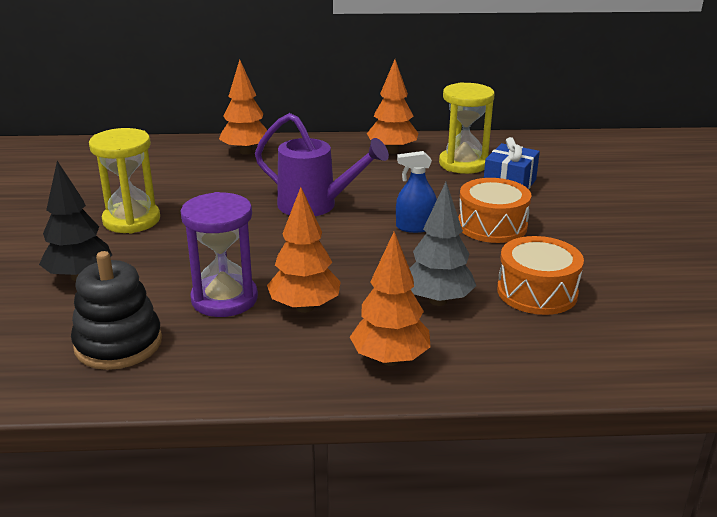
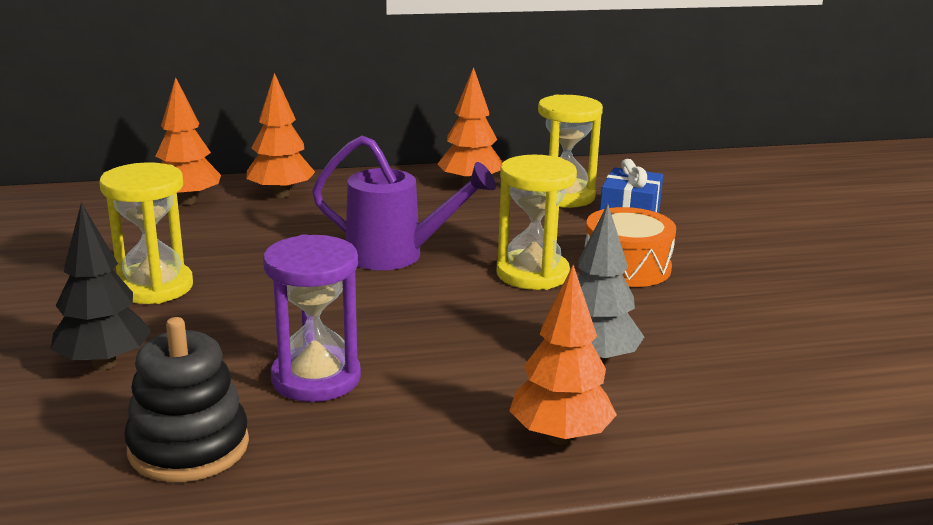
camera: 10 degrees left, 5 degrees down
(304, 307) = (426, 381): orange tree -> orange tree (187, 201)
(415, 227) = (532, 274): blue spray bottle -> yellow hourglass
(537, 292) = (711, 342): orange drum -> none

